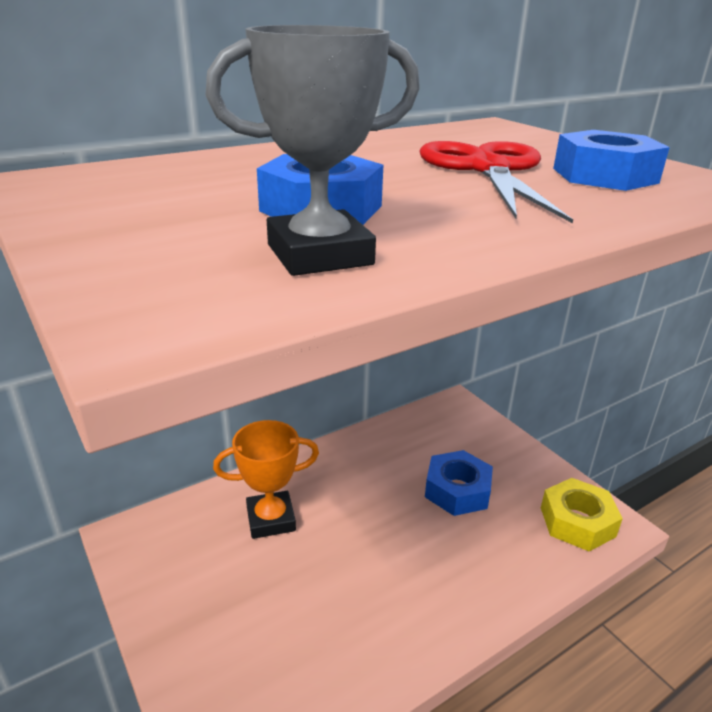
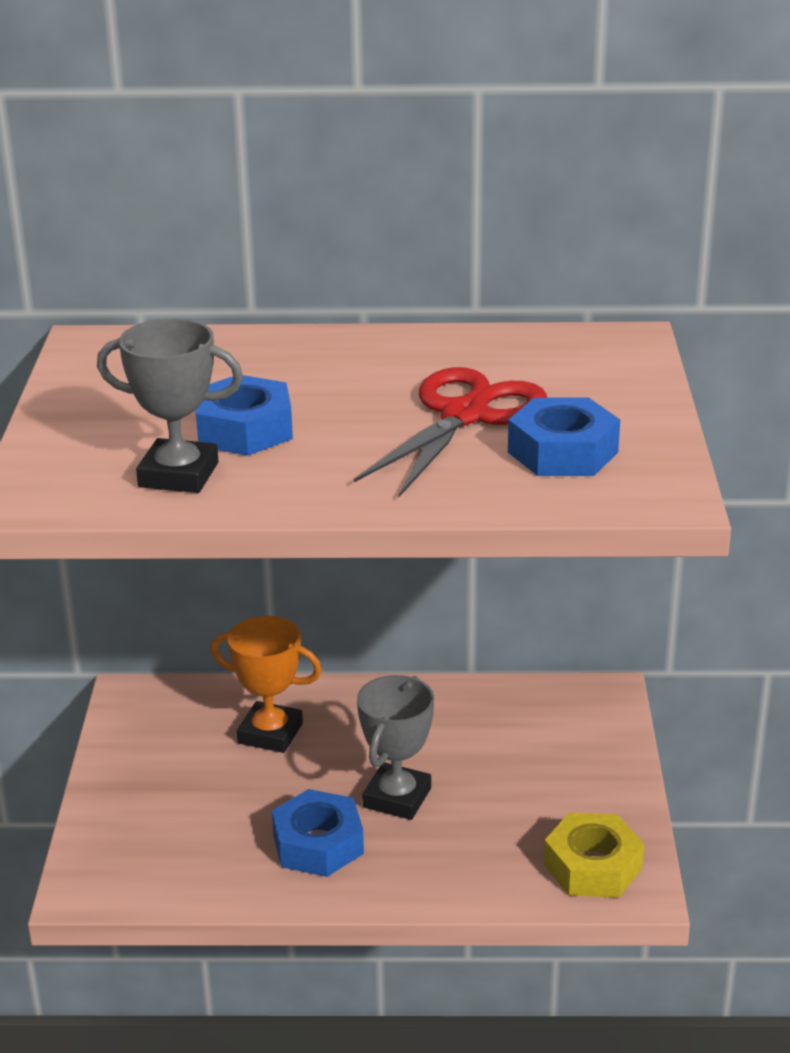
camera: 35 degrees right, 0 degrees up
(409, 530) = (397, 798): none -> grey trophy
(457, 490) = (492, 783): blue nut -> blue nut (318, 844)

